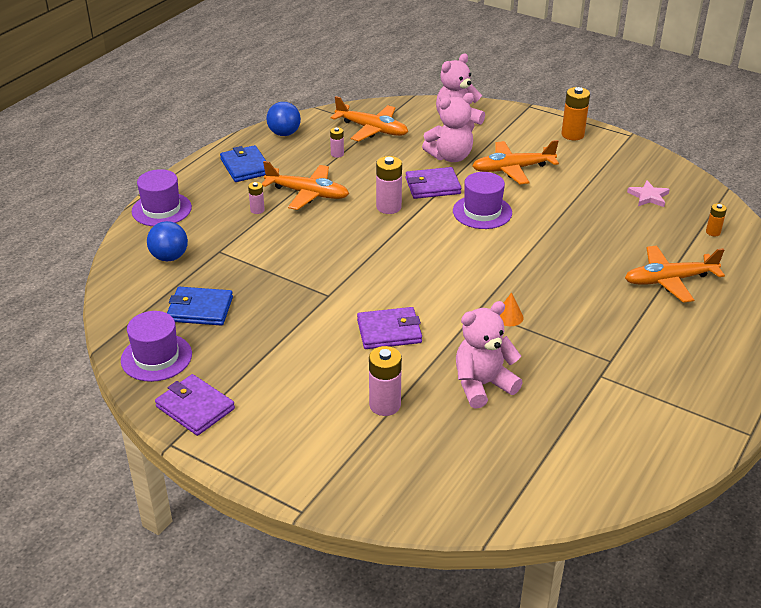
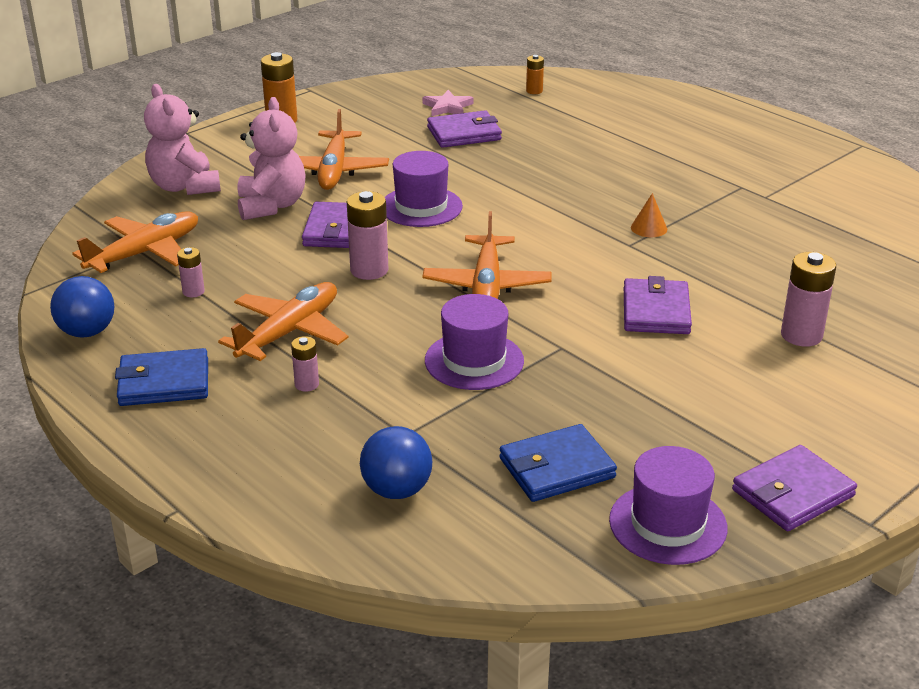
camera: 75 degrees left, 5 degrees down
(161, 209) = (240, 488): purple hat -> purple hat (474, 361)
(200, 309) = (557, 468): blue wallet -> blue wallet turned 45 degrees clockwise
(482, 385) = (772, 265): pink teddy bear -> none
(608, 211) = (464, 133): none -> purple wallet
(670, 280) = (611, 129): orange plane -> orange plane (487, 285)

